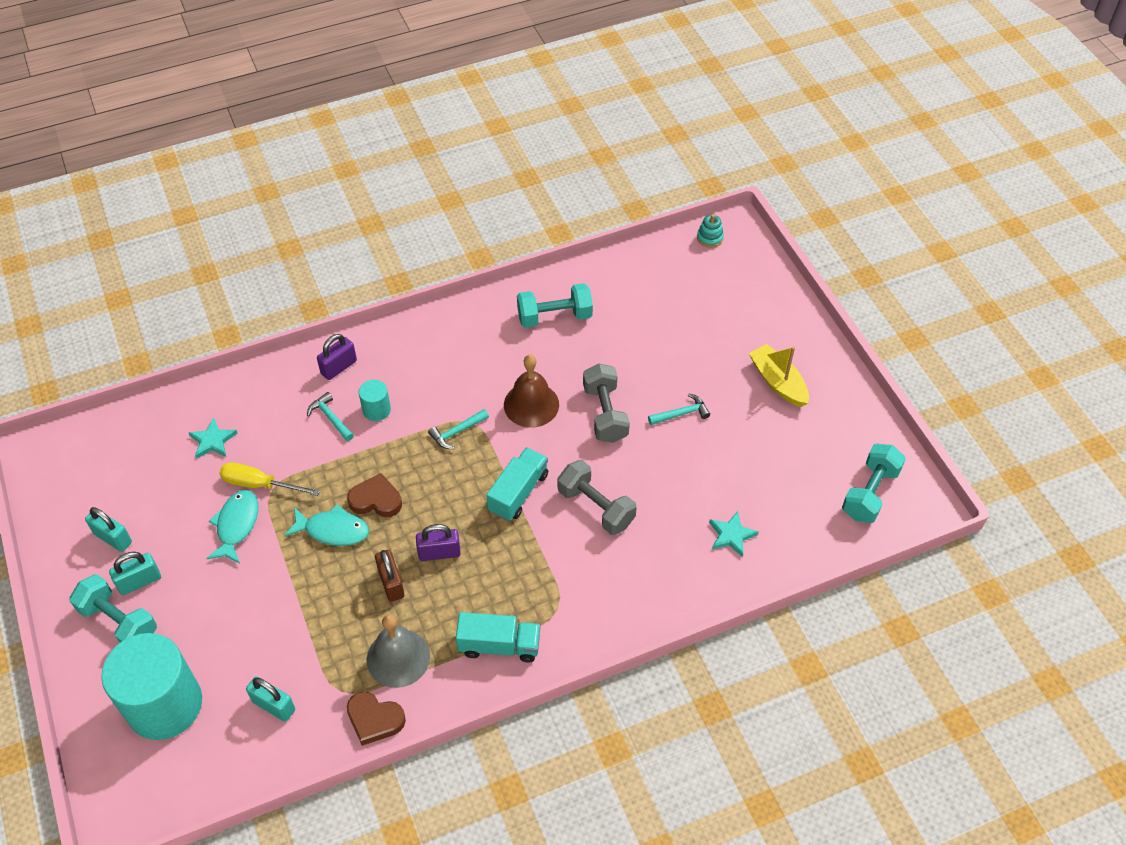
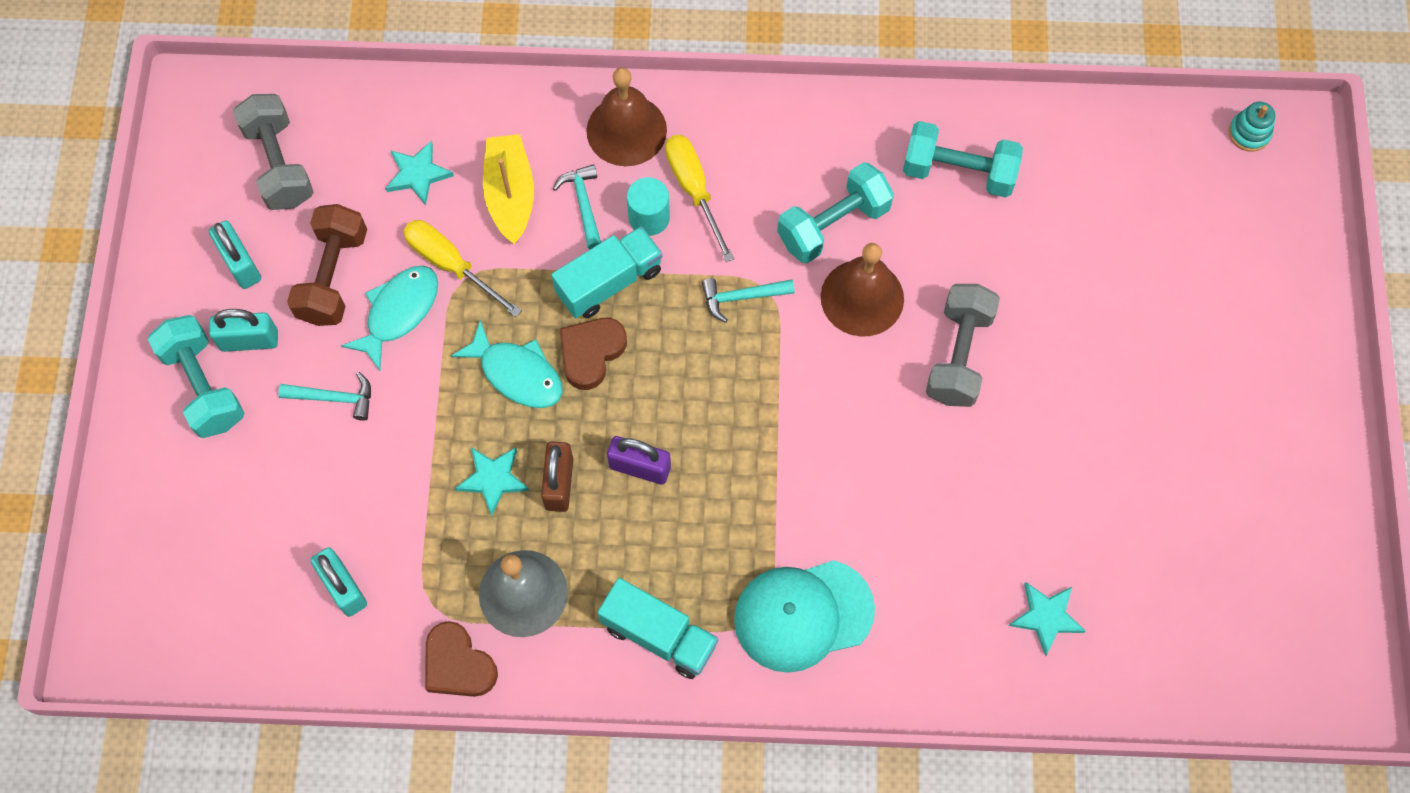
camera: 25 degrees right, 15 degrees up
(164, 705) = (215, 525): turquoise cylinder -> none
(181, 521) = (333, 276): none -> brown dumbbell
(339, 367) = (626, 130): purple padlock -> brown bell
(346, 598) = (493, 479): none -> turquoise star
(376, 500) = (591, 353): brown heart -> brown heart turned 90 degrees counterclockwise
(398, 384) = (694, 190): none -> yellow screwdriver
(518, 492) = (783, 424): turquoise truck -> turquoise truck (609, 282)
(584, 595) = (803, 615): none -> turquoise cap
(596, 507) = (878, 492): grey dumbbell -> grey dumbbell (279, 164)
(681, 414) = (1066, 401): turquoise hammer -> turquoise hammer (334, 398)
(778, 382) = (1232, 411): yellow boat -> yellow boat (510, 195)
(870, 493) = (1278, 641): turquoise dumbbell -> turquoise dumbbell (833, 224)

